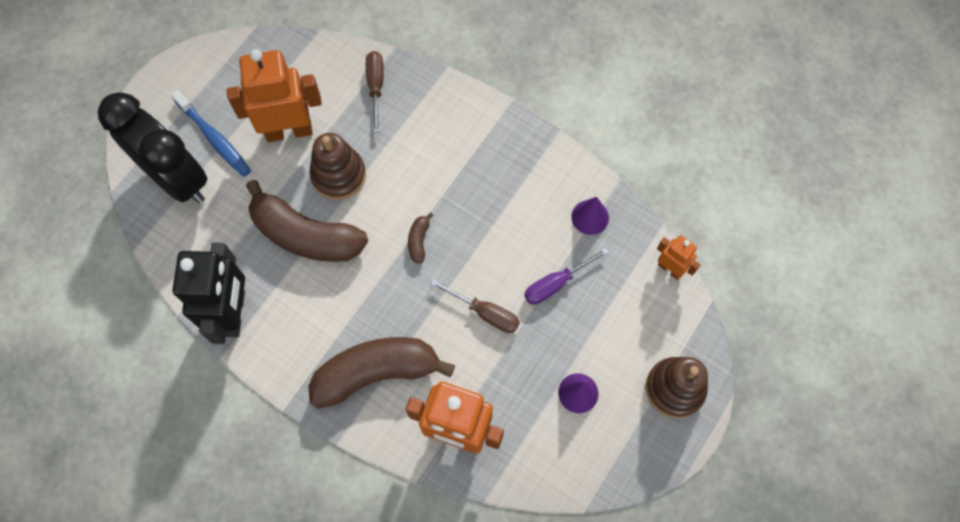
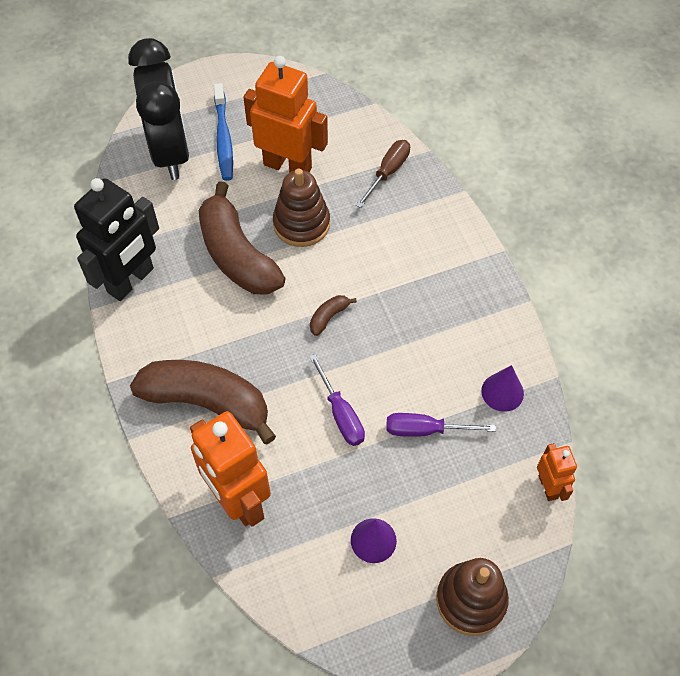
camera: 35 degrees right, 10 degrees down
(485, 313) = (341, 414): brown screwdriver -> purple screwdriver

